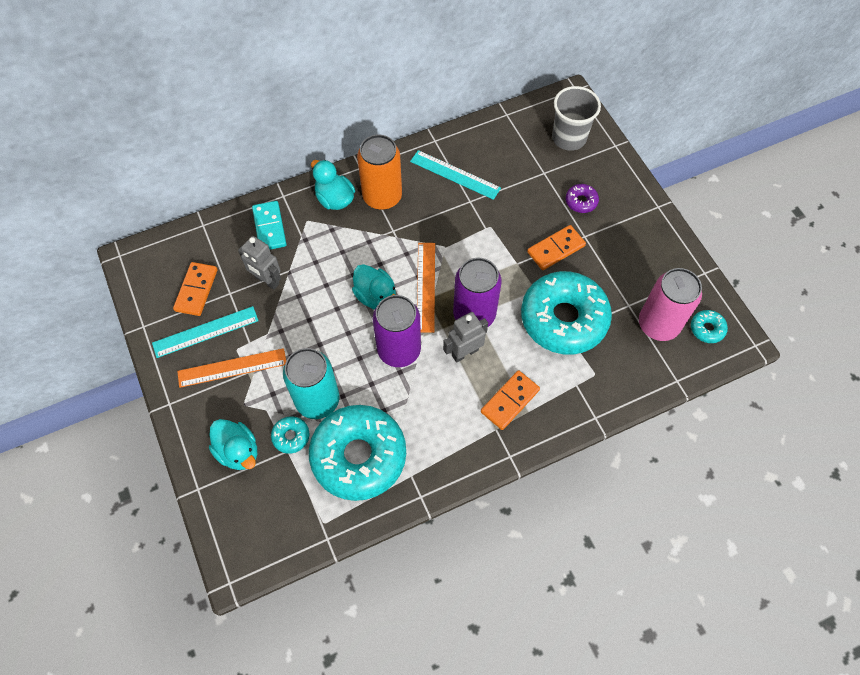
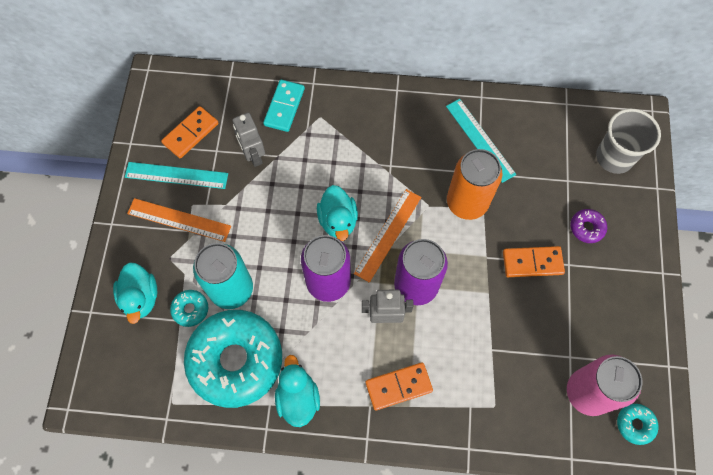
camera: 30 degrees right, 5 degrees up
(335, 199) = (356, 109): turquoise duck -> turquoise duck (298, 398)
(382, 196) = (400, 128): orange can -> orange can (467, 202)
(563, 319) = (497, 335): turquoise donut -> none

